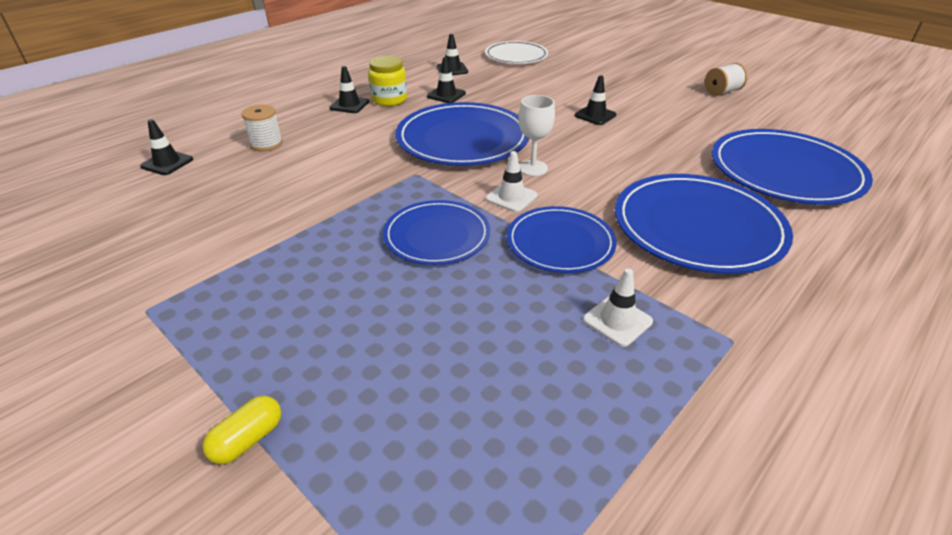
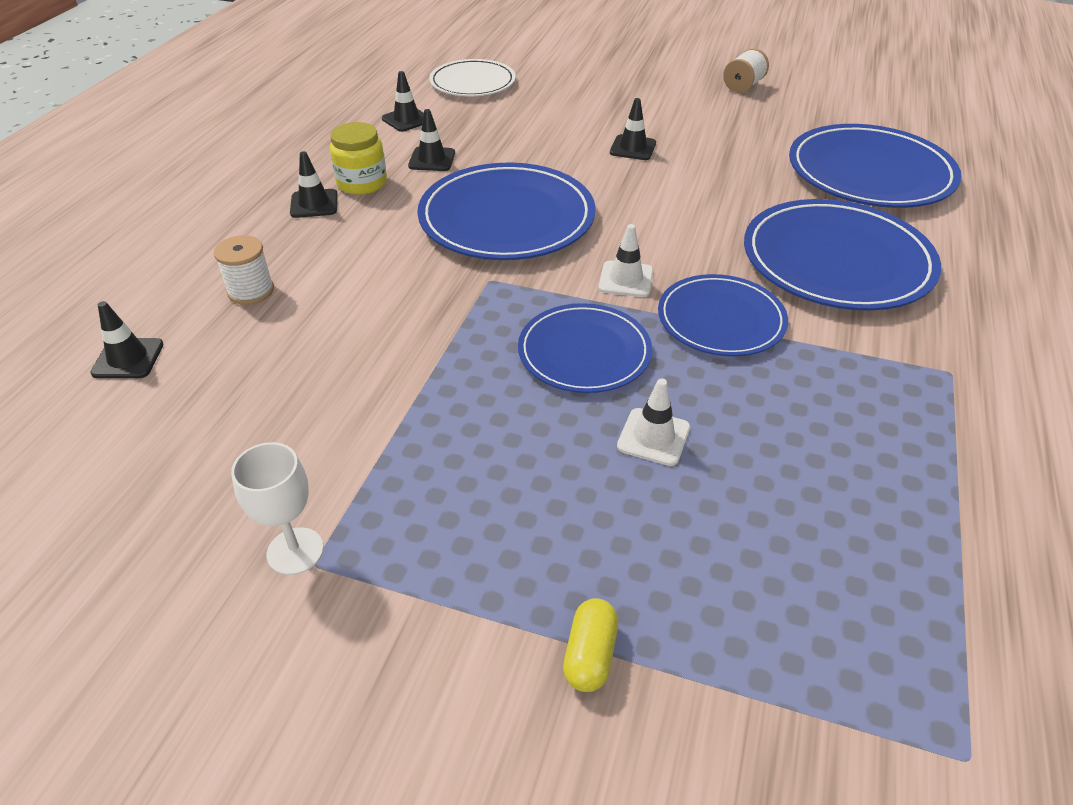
camera: 25 degrees left, 5 degrees up
(532, 168) = (619, 235): white goblet -> white goblet (295, 551)
(617, 321) = (840, 388): white traffic cone -> white traffic cone (653, 437)

